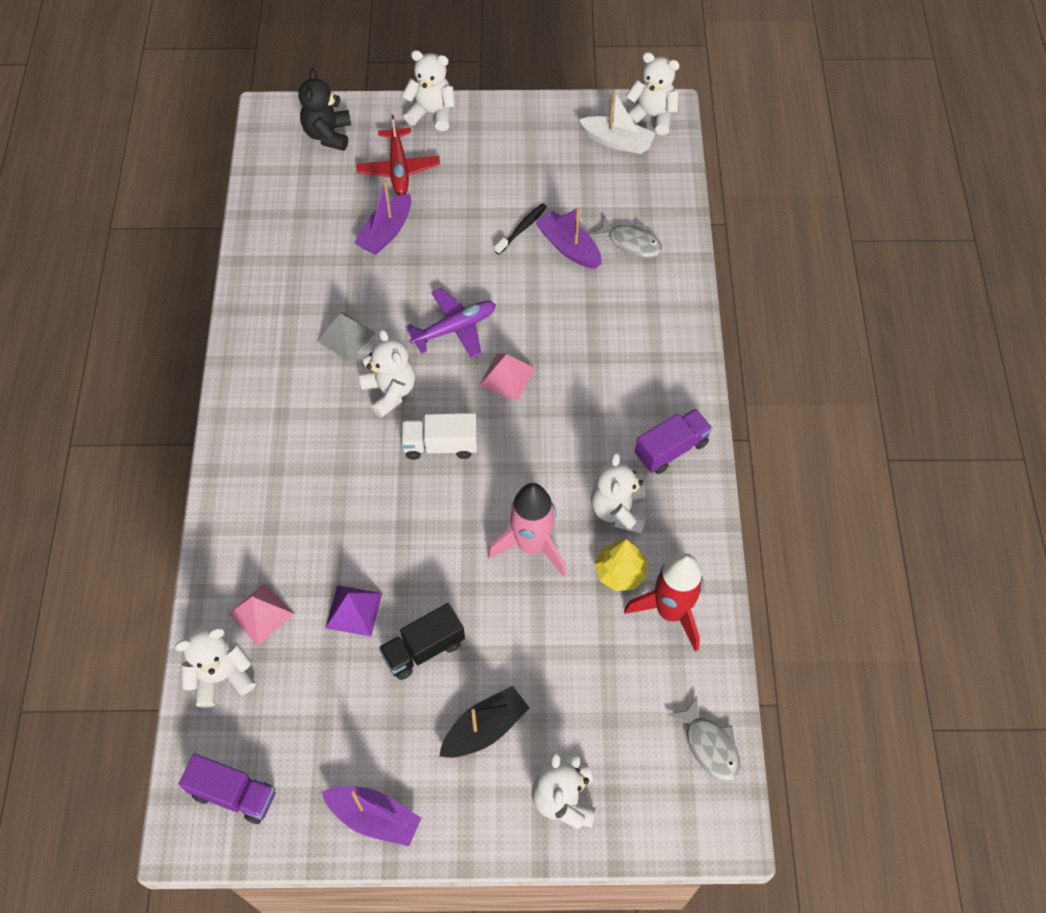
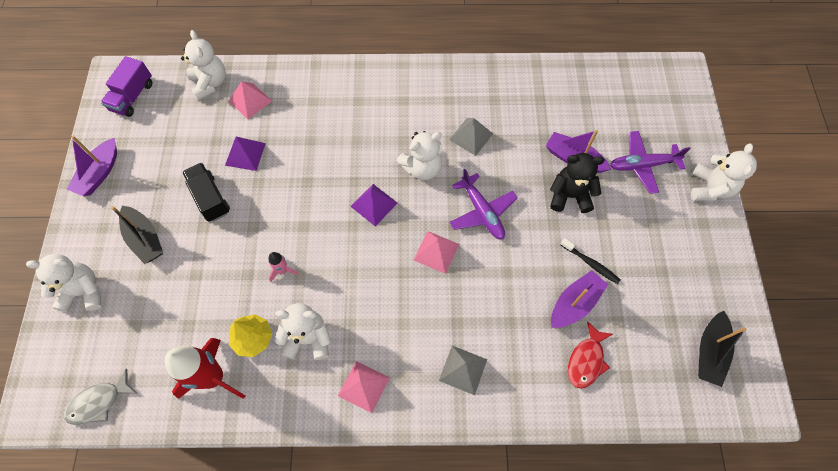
camera: 90 degrees right, 5 degrees up
(328, 134) = (670, 112): black teddy bear -> black teddy bear (569, 196)
(398, 169) = (642, 165): red plane -> purple plane
(440, 445) = (374, 204): white truck -> purple pyramid
(531, 545) = (283, 270): pink rocket -> pink rocket, size x0.46
(617, 141) = (709, 352): white boat -> black boat
(631, 242) = (586, 360): grey fish -> red fish
(647, 353) = (463, 370): none -> grey pyramid
(652, 116) = (750, 388): white teddy bear -> none
(671, 449) = (363, 386): purple truck -> pink pyramid

